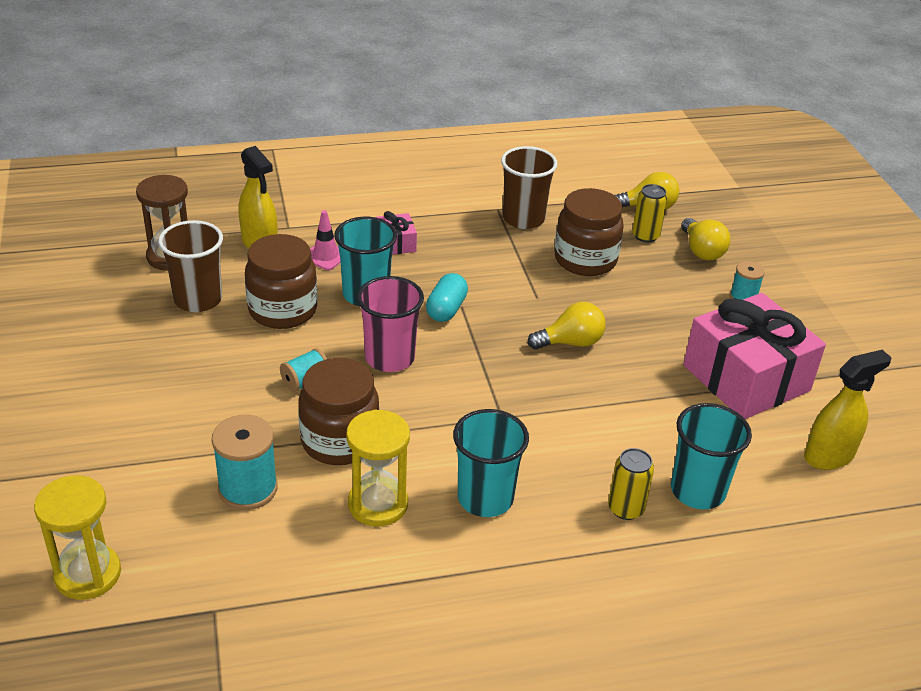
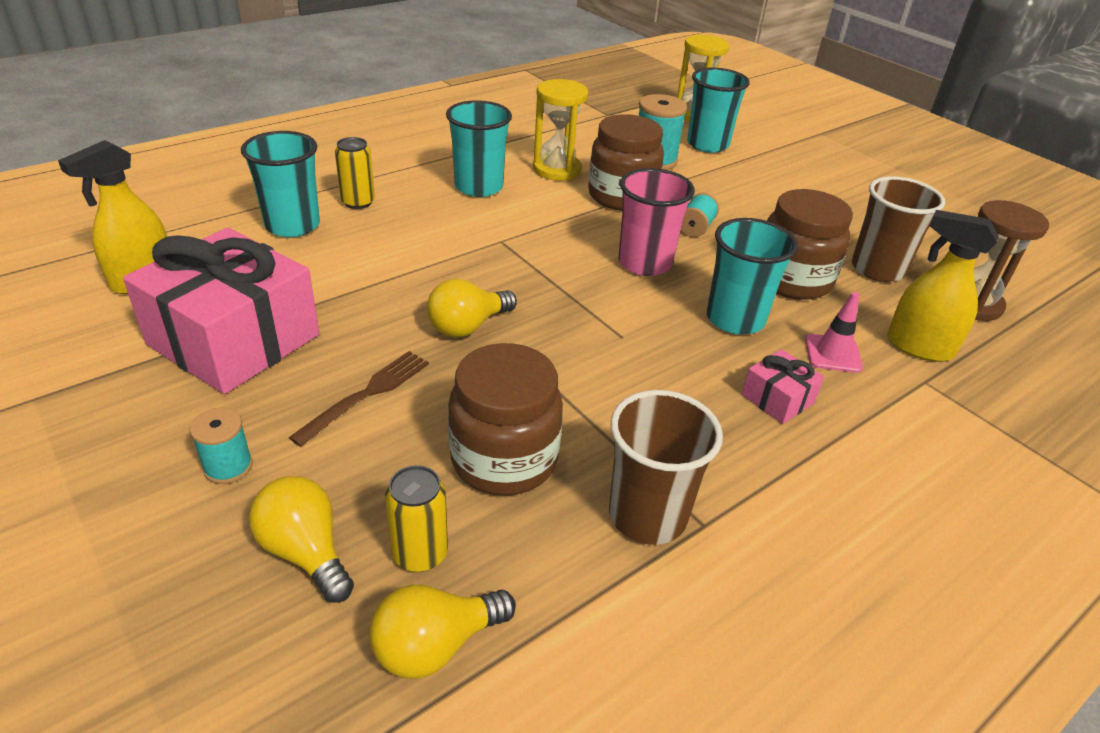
camera: 155 degrees right, 0 degrees up
(149, 500) = (707, 144): none -> turquoise cup
(446, 309) = (635, 327): turquoise capsule -> none
(656, 315) = (367, 394): none -> brown fork

